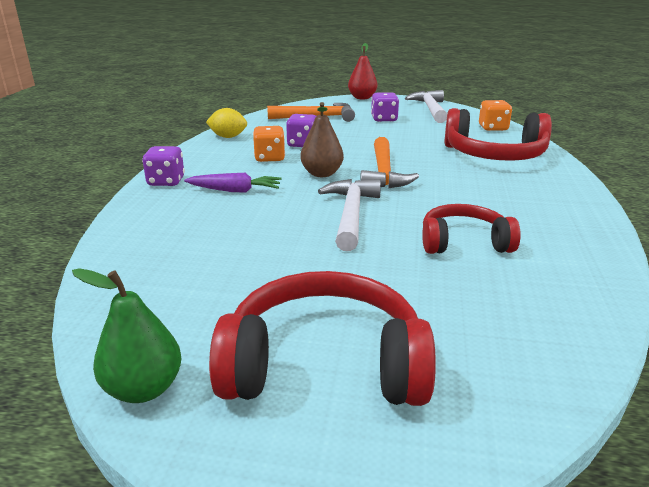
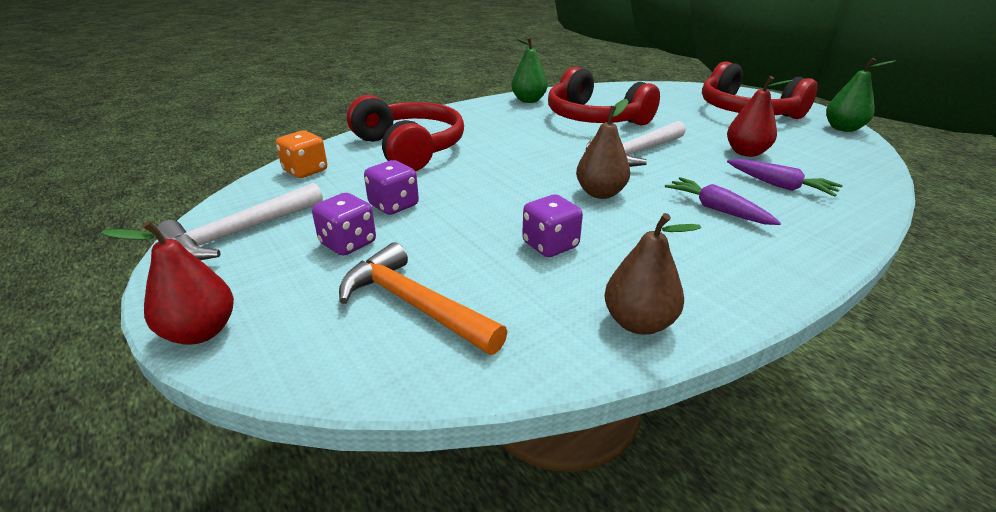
camera: 135 degrees left, 5 degrees up
(166, 182) = (799, 256): purple dice -> purple dice (394, 205)
(199, 229) = (780, 185): none -> purple carrot
(228, 137) = (638, 322): yellow lemon -> brown pear
(255, 259) = (746, 152): none -> red pear
(269, 158) = (627, 239): orange dice -> none
(383, 173) = (542, 171): orange hammer -> none
(464, 242) = (594, 118): red headphones -> red headphones, size x1.60
(581, 239) = (529, 100): none -> green pear

